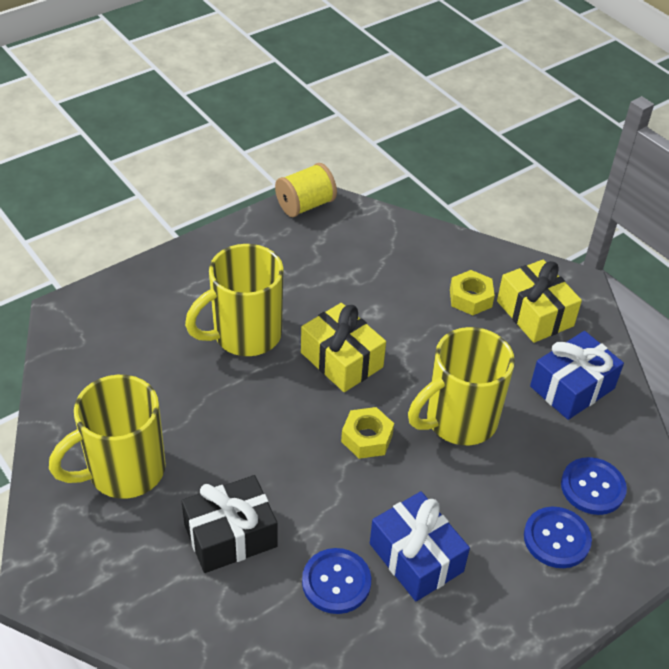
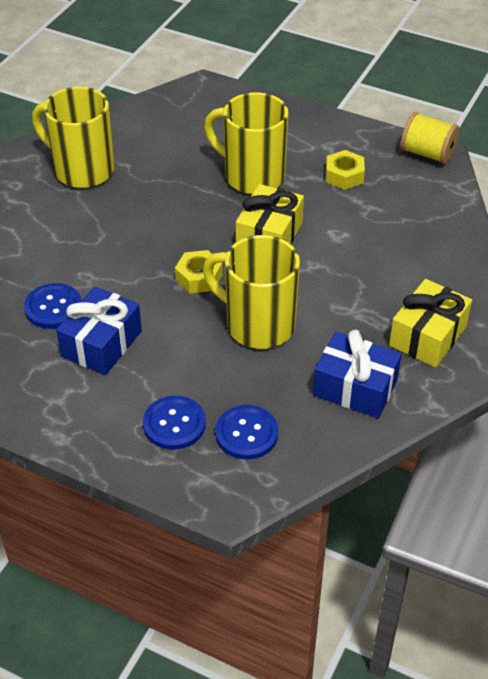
camera: 65 degrees right, 0 degrees up
(230, 535) = (60, 240): black gift -> none
(470, 298) = (408, 288): yellow nut -> yellow nut (344, 175)

